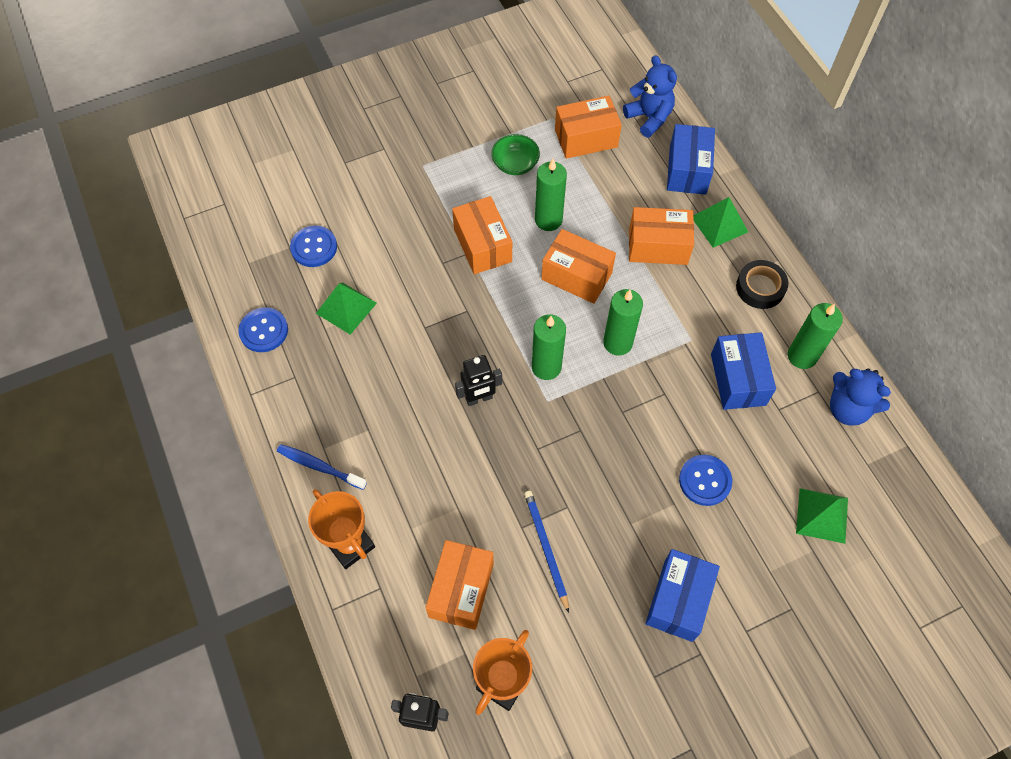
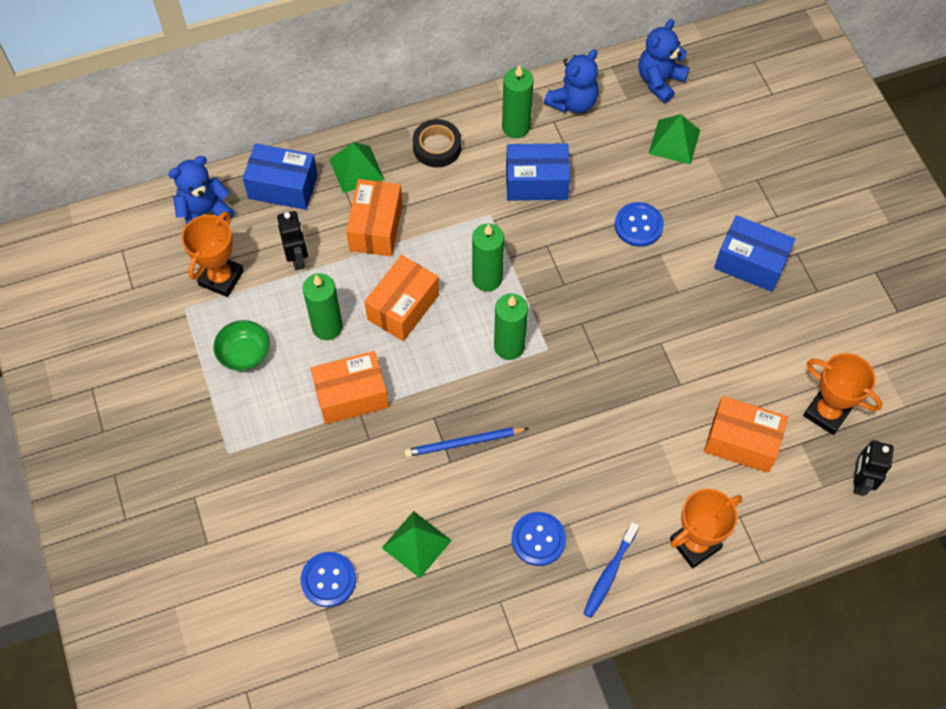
camera: 85 degrees left, 0 degrees up
(264, 331) = (437, 636): blue button -> blue button (538, 539)
(479, 398) = (540, 412): black robot -> black robot (298, 259)
(546, 548) = (702, 365): blue pencil -> blue pencil (464, 443)
(586, 138) = (221, 278): orange box -> orange trophy
(902, 497) = (659, 81): none -> blue teddy bear

